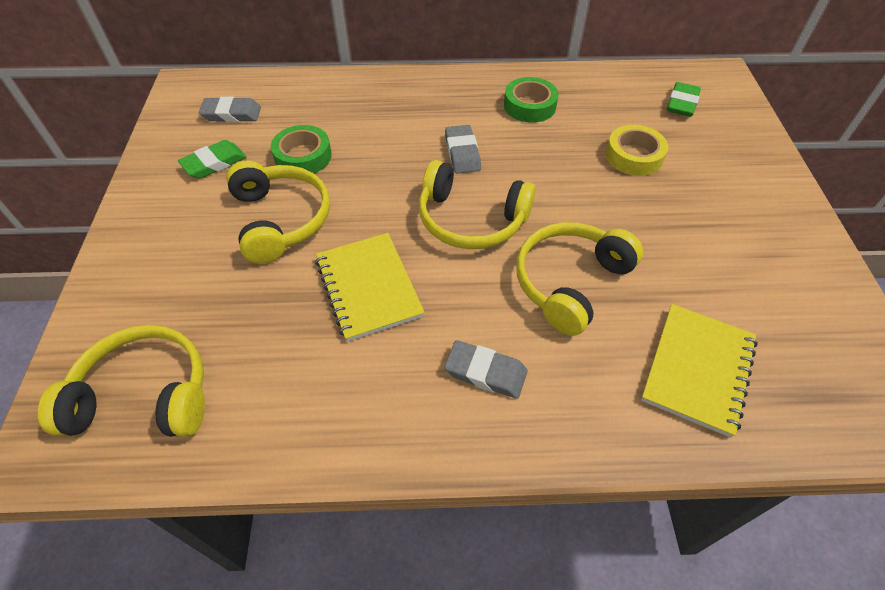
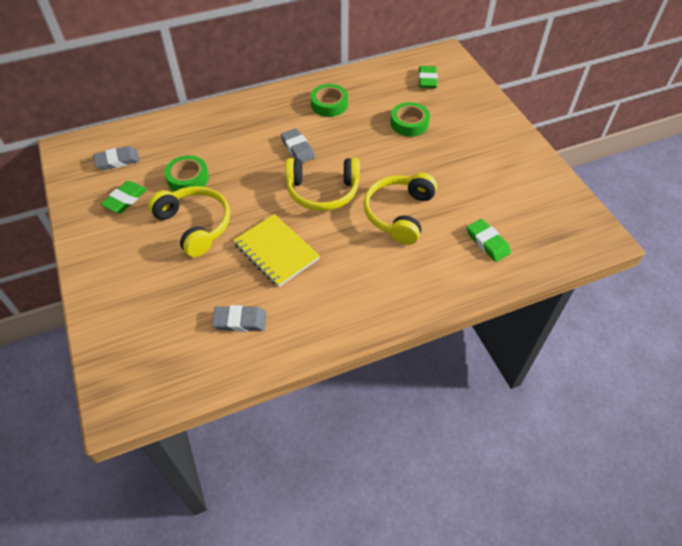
camera: 20 degrees left, 0 degrees up
(144, 395) = (165, 356): yellow headphones -> none
(485, 372) = (370, 279): grey eraser -> grey eraser (240, 321)
(634, 156) = (409, 123): yellow tape -> green tape
(697, 370) = (487, 242): yellow notebook -> green eraser

